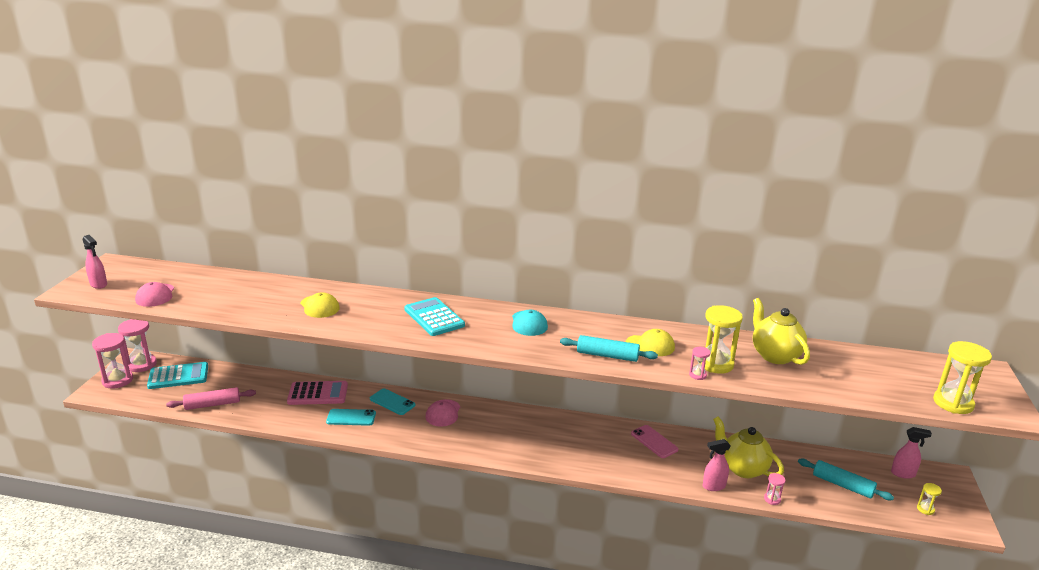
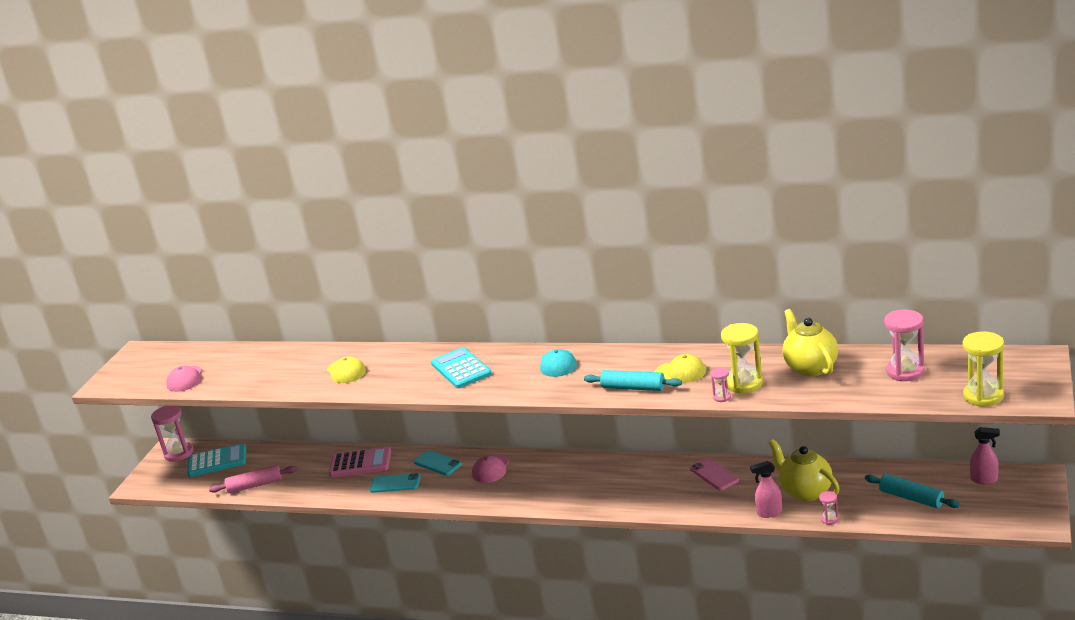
camera: 10 degrees right, 0 degrees up
(98, 284) = (129, 375): pink spray bottle -> none
(117, 380) = (158, 472): pink hourglass -> pink hourglass (905, 372)
(925, 509) = (996, 513): yellow hourglass -> none

